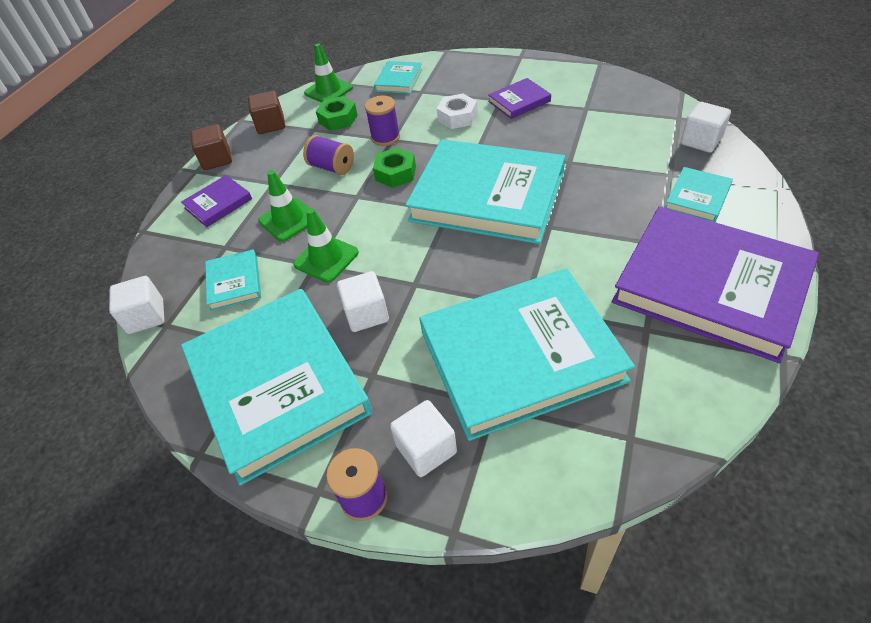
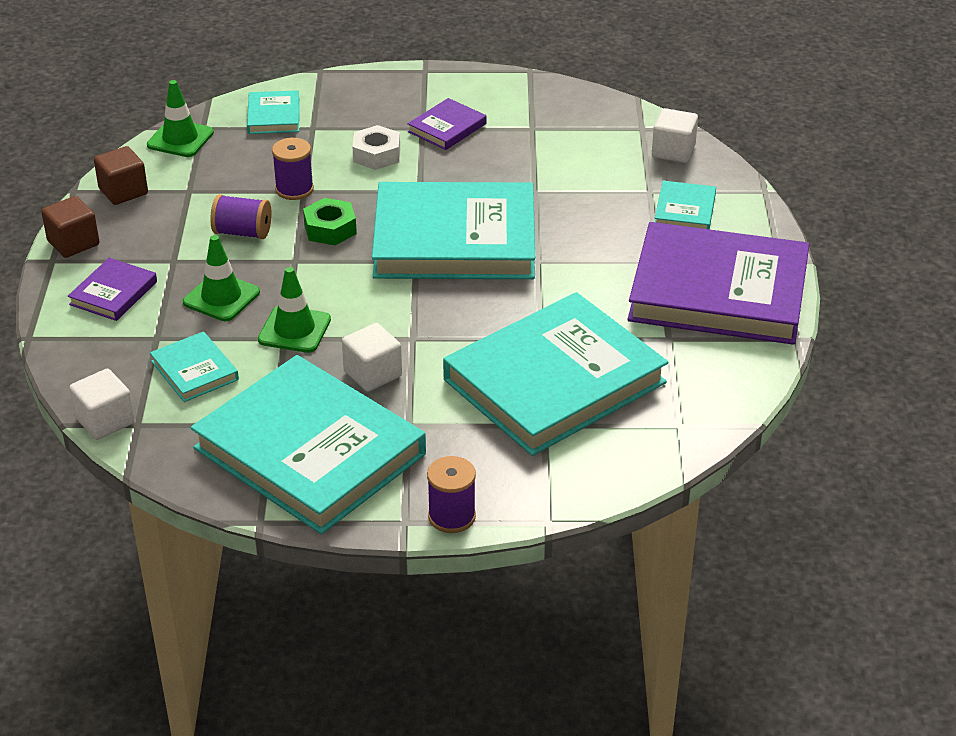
camera: 25 degrees left, 10 degrees down
(338, 119) = (216, 174): green nut -> none
(426, 449) = (494, 470): white cube -> none

